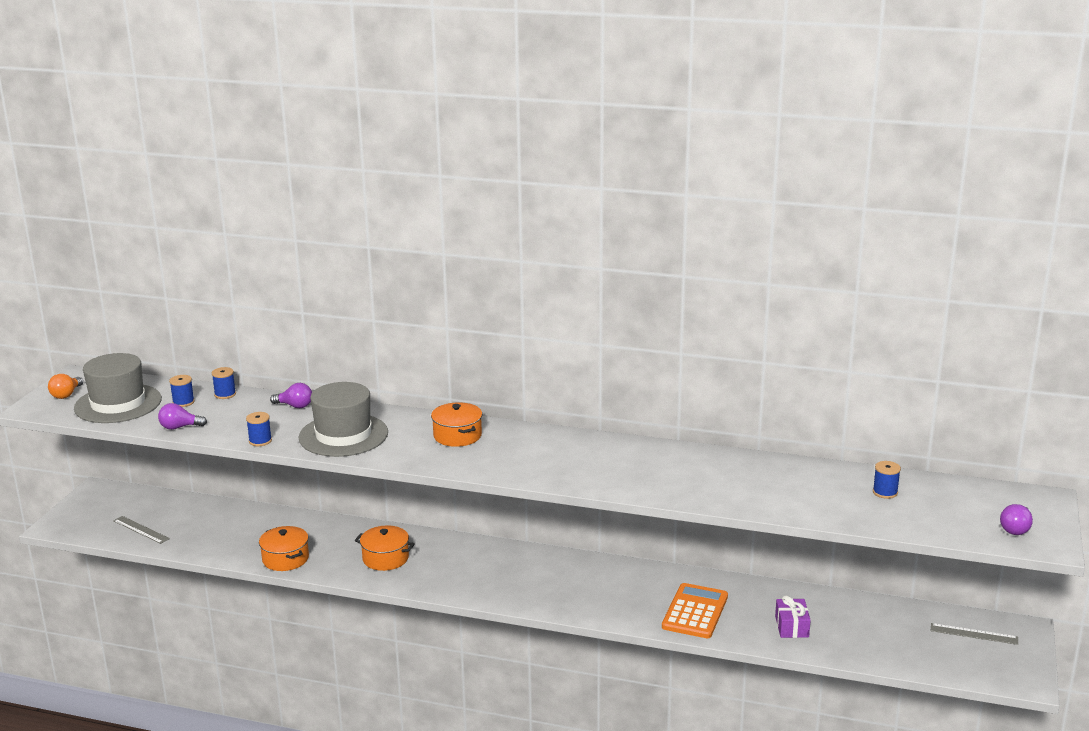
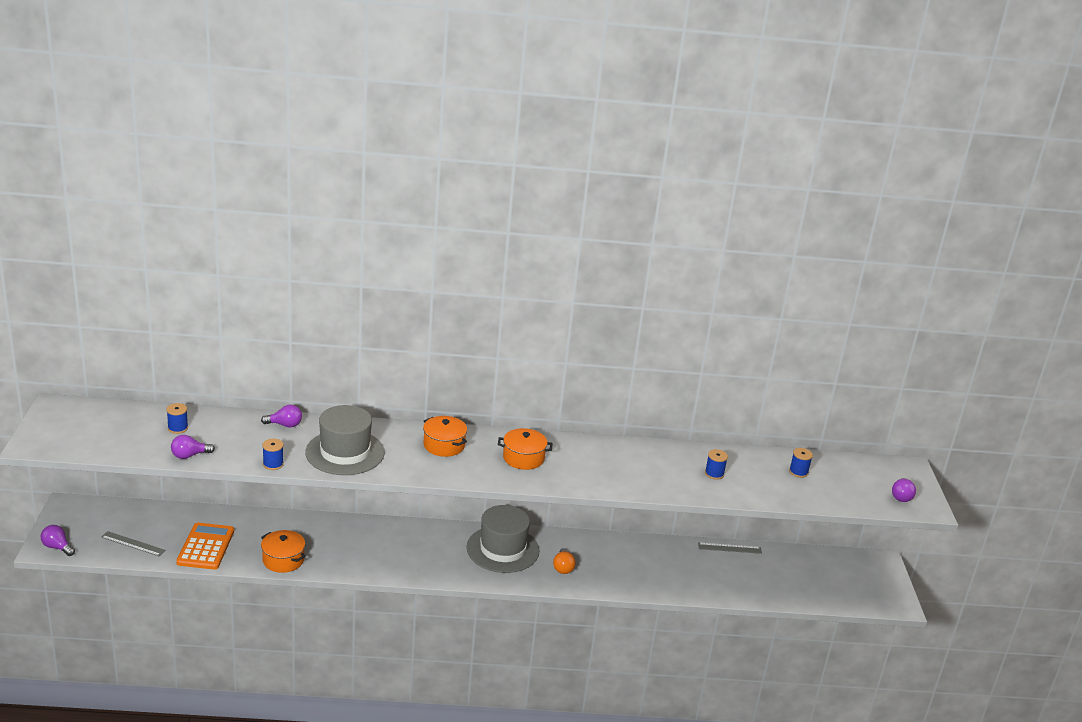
camera: 20 degrees left, 5 degrees up
(66, 395) = (57, 428): orange light bulb -> orange light bulb (563, 568)
(66, 526) = (57, 547): none -> purple light bulb
(118, 404) = (115, 434): grey hat -> grey hat (502, 549)
(225, 394) = (213, 417): blue spool -> blue spool (714, 474)
(385, 558) = (372, 550): orange pot -> orange pot (523, 458)
(695, 612) = (643, 573): orange calculator -> orange calculator (205, 547)
(791, 626) = (720, 578): purple gift -> none
(974, 634) = (850, 569): grey ruler -> grey ruler (729, 548)

